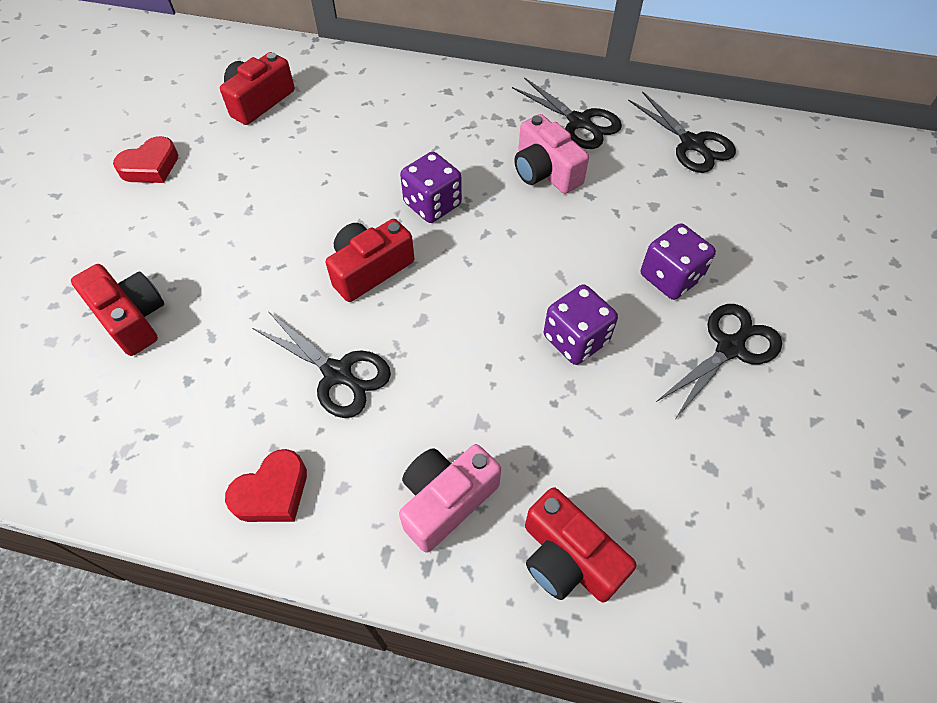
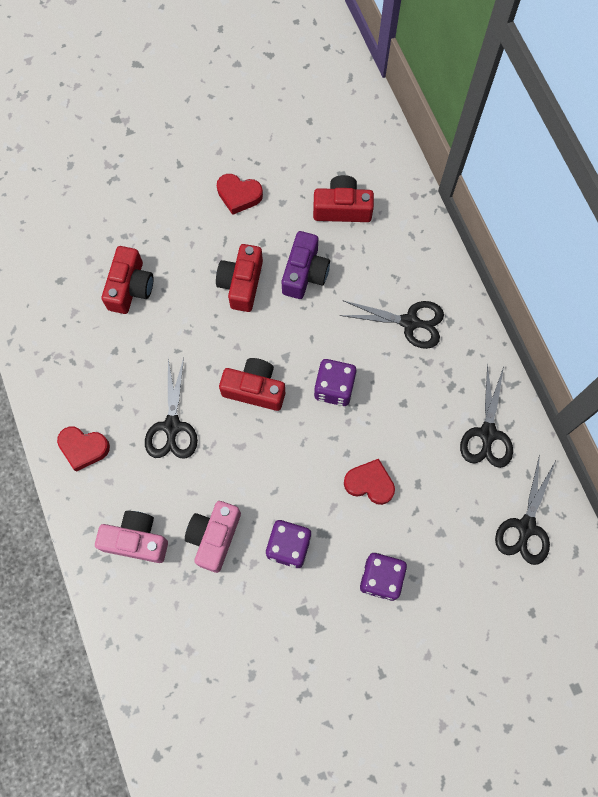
camera: 55 degrees right, 15 degrees up
(290, 161) = (304, 273): none -> purple camera
(545, 171) = (418, 440): pink camera -> pink camera (214, 537)
(559, 231) = (369, 483): none -> red heart
(568, 558) = (145, 624): red camera -> red camera (241, 283)
(730, 348) = (348, 645): black scissors -> black scissors (409, 322)

